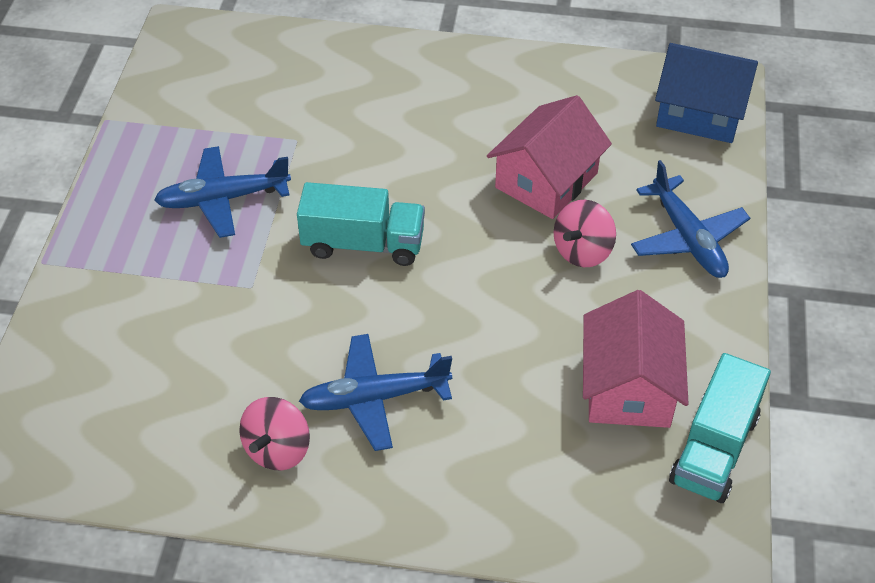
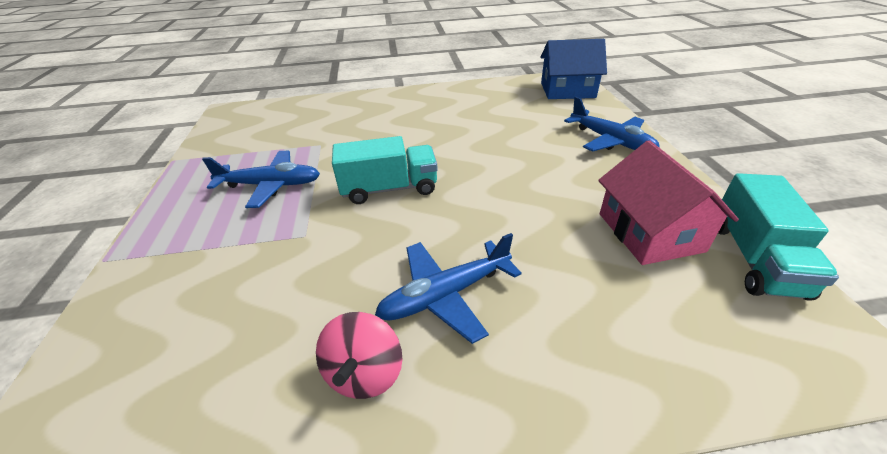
camera: 15 degrees left, 10 degrees down
(223, 199) = (270, 185): blue plane -> blue plane turned 150 degrees counterclockwise
(546, 180) = (500, 132): pink house -> none
(582, 251) = (549, 160): pink spinning top -> none

